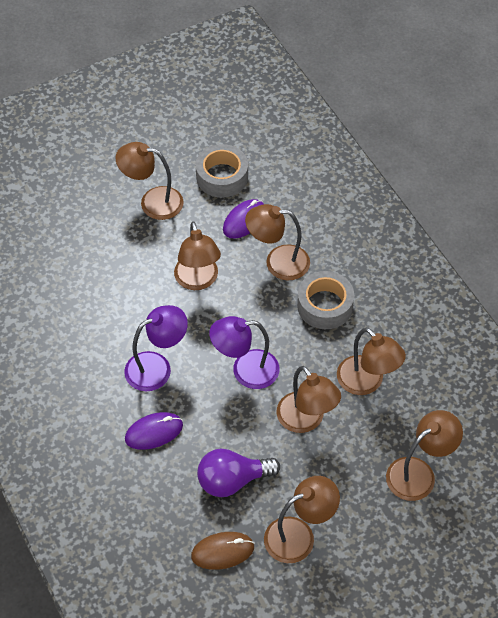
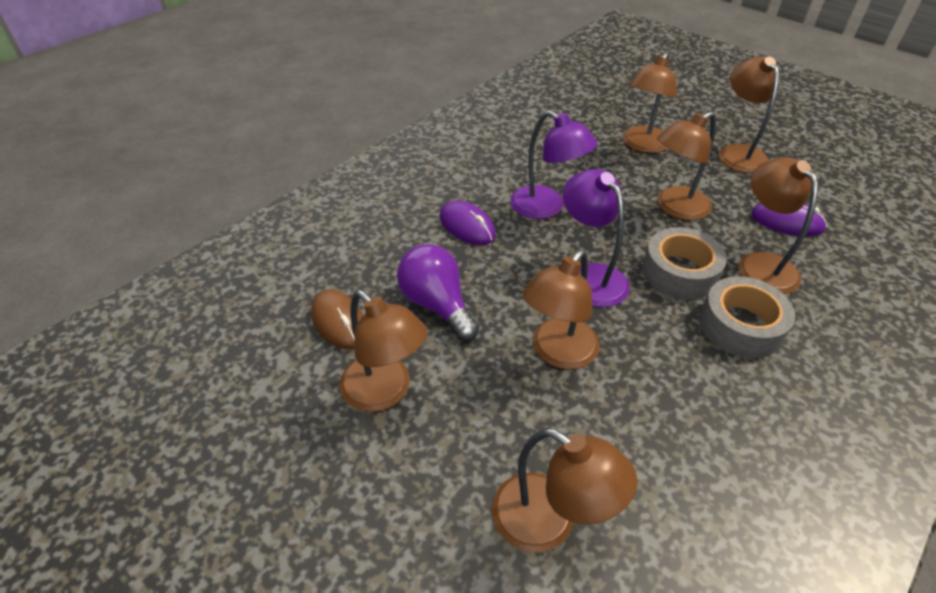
camera: 70 degrees right, 10 degrees down
(222, 177) = (823, 190): grey tape -> grey tape (679, 272)
(367, 382) = (659, 406): brown lamp -> brown lamp (642, 145)

